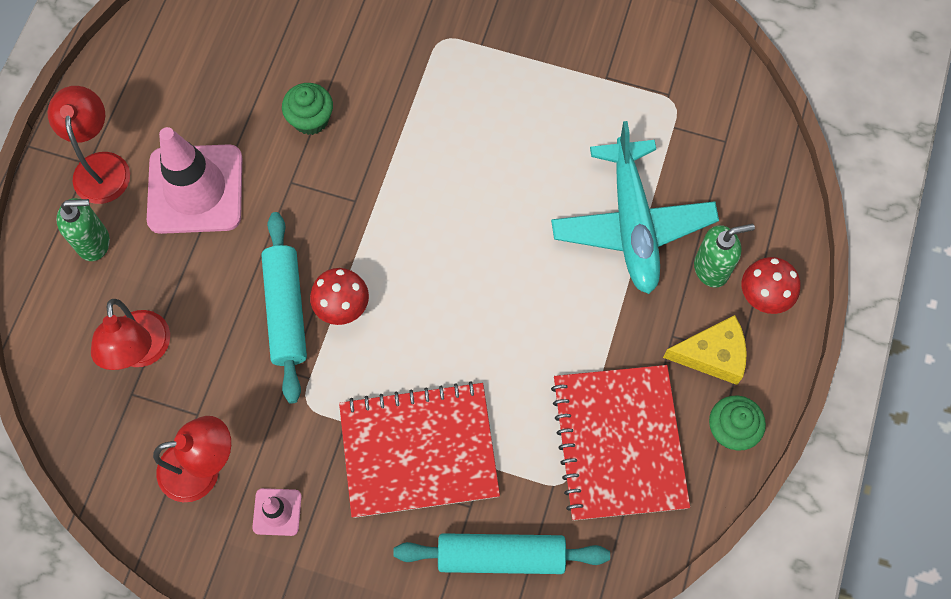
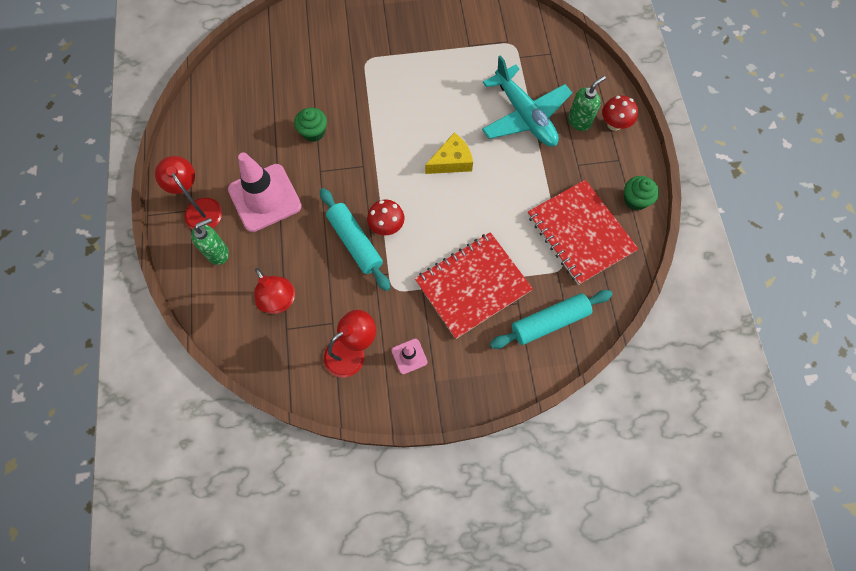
camera: 25 degrees left, 0 degrees up
(712, 355) = (604, 165): yellow cheese -> yellow cheese (451, 161)

